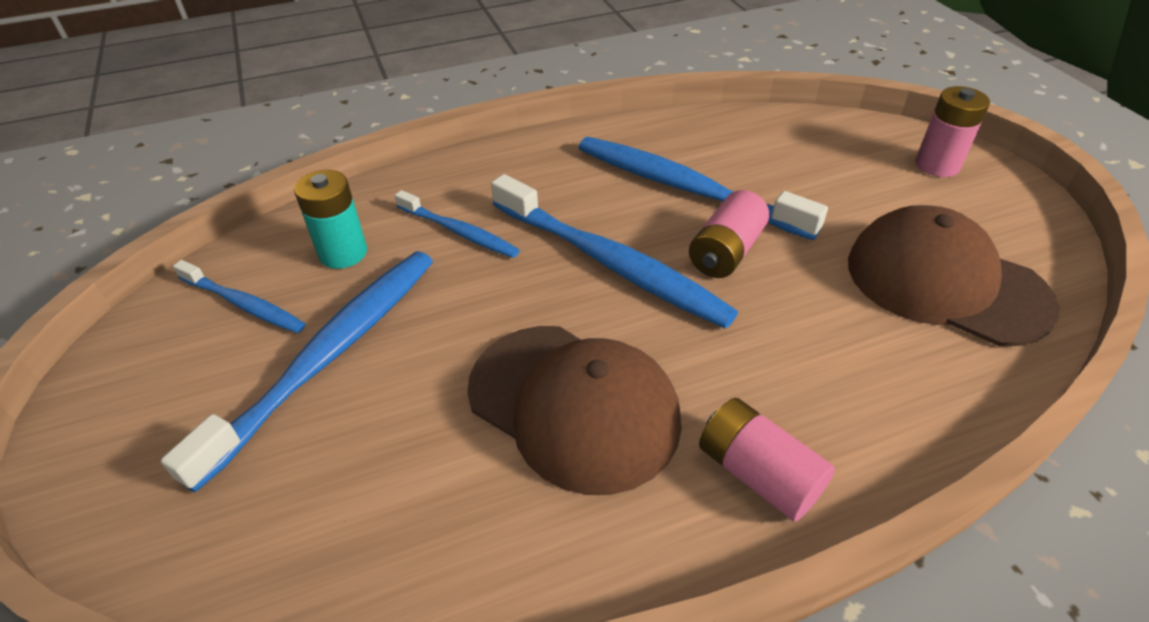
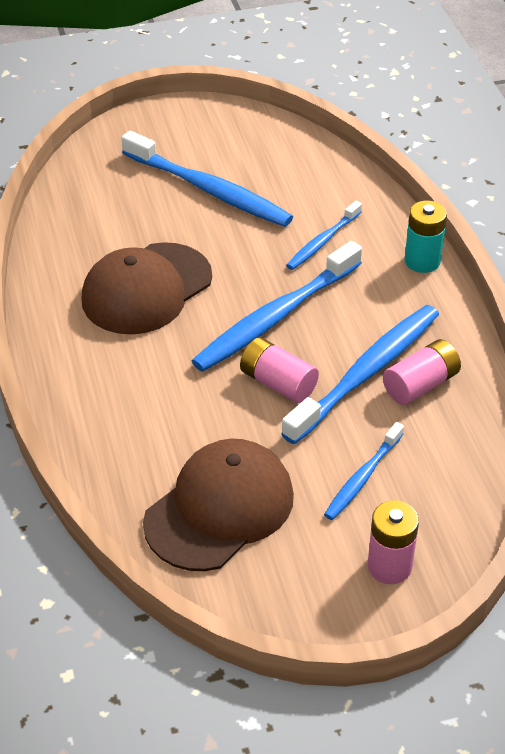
camera: 95 degrees right, 0 degrees up
(243, 304) = (261, 152): blue toothbrush -> blue toothbrush (363, 477)
(343, 253) = (306, 188): turquoise battery -> turquoise battery (422, 261)
(758, 474) = (77, 360): pink battery -> pink battery (420, 385)

